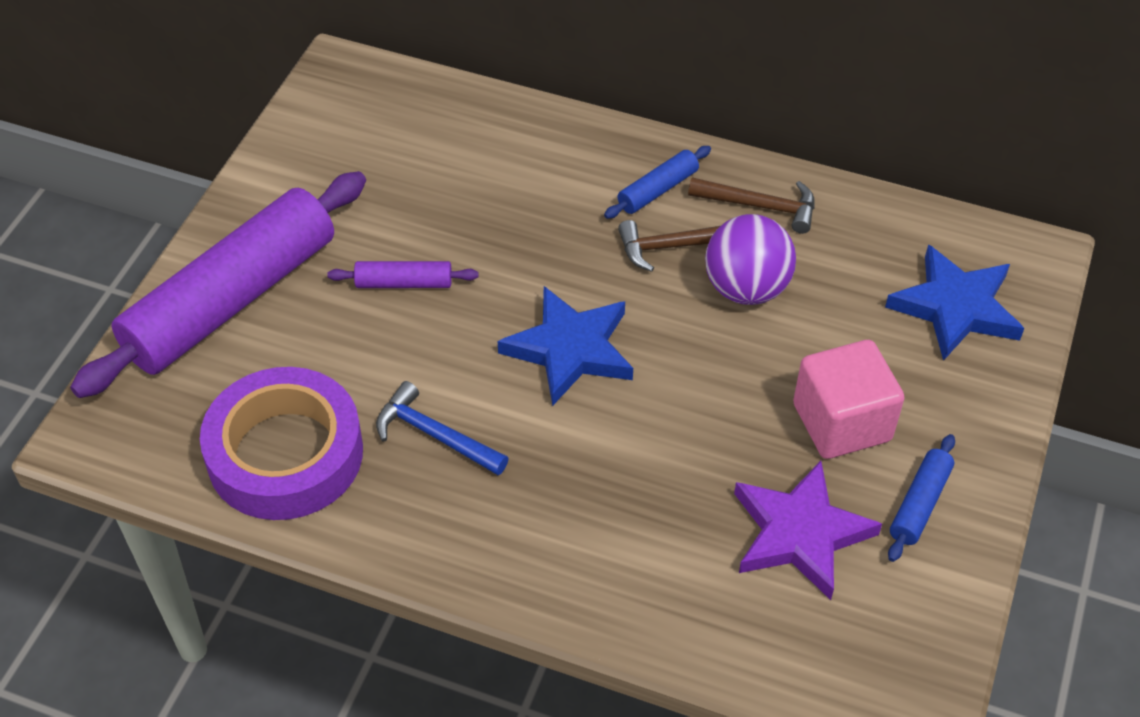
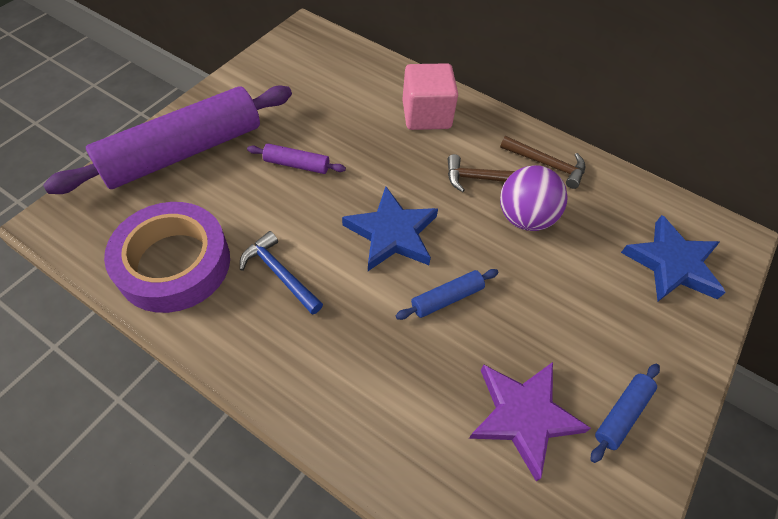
camera: 10 degrees right, 5 degrees up
(657, 190) = (480, 140): blue rolling pin -> blue rolling pin (446, 298)
(841, 422) = (573, 332): pink cube -> pink cube (426, 115)

